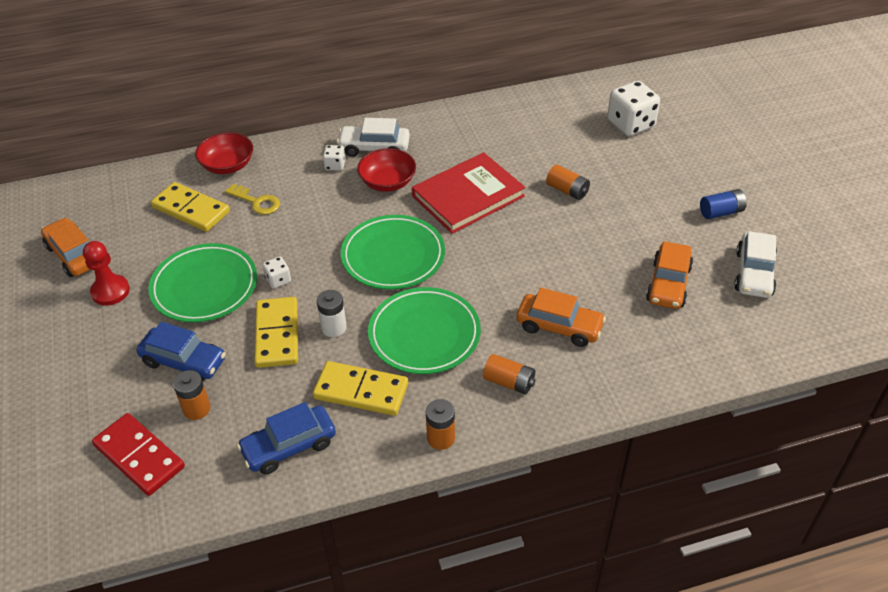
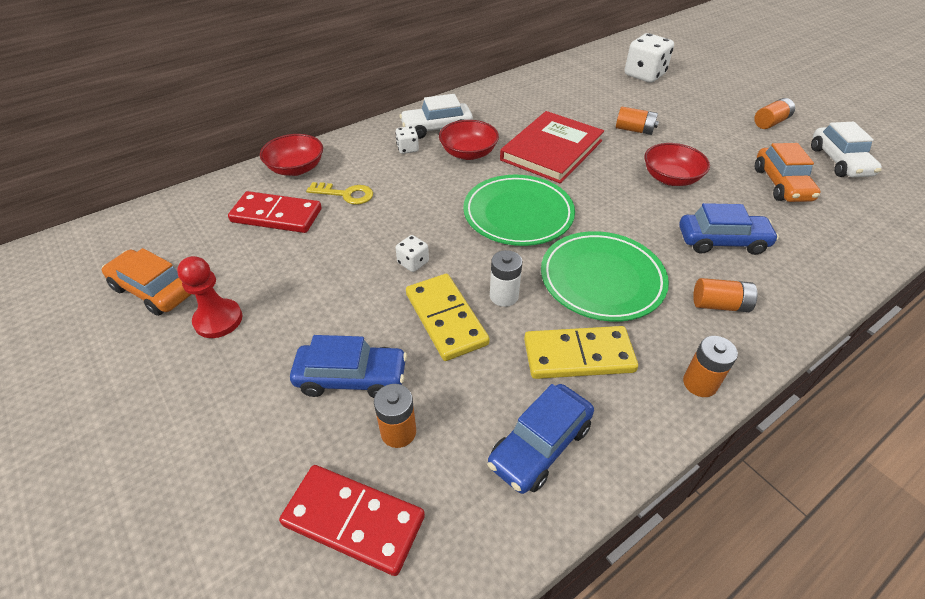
camera: 20 degrees left, 0 degrees up
(191, 209) = (276, 215): yellow domino -> red domino
(204, 287) = (333, 288): green plate -> none
(559, 326) = (722, 241): orange car -> blue car
(562, 252) = (670, 178): none -> red bowl
(721, 212) = (770, 122): blue battery -> orange battery

